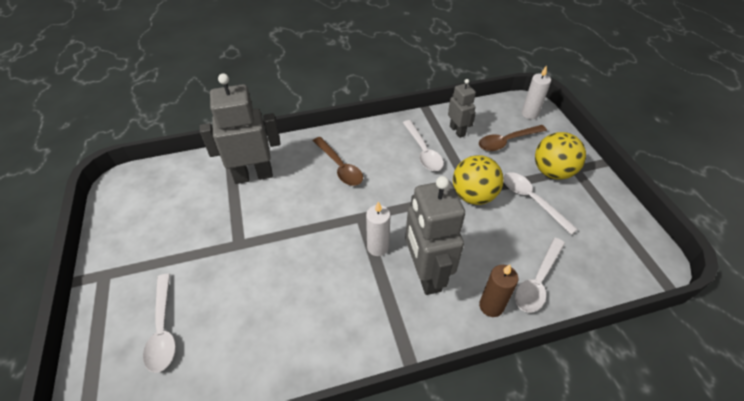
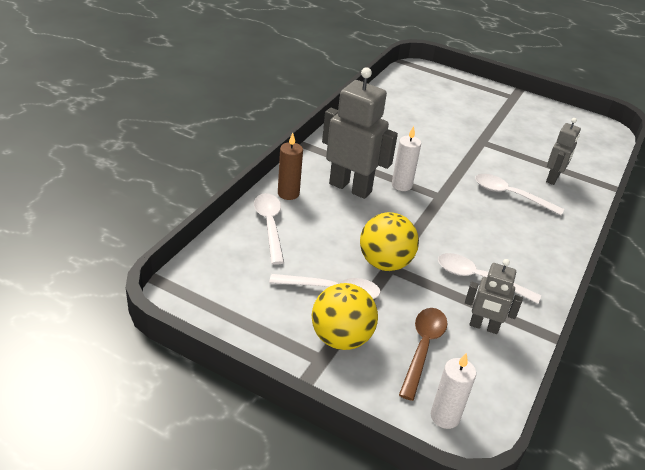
camera: 130 degrees right, 10 degrees down
(163, 330) = (444, 97): white spoon -> white spoon (510, 195)
(253, 175) = (553, 178): grey robot -> grey robot, size x0.56
(340, 167) = (514, 221): brown spoon -> none

